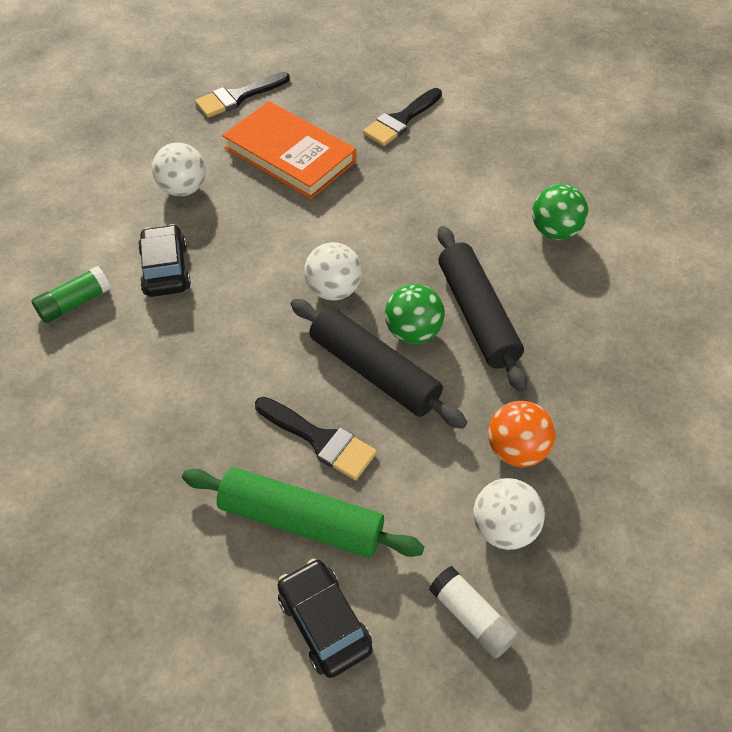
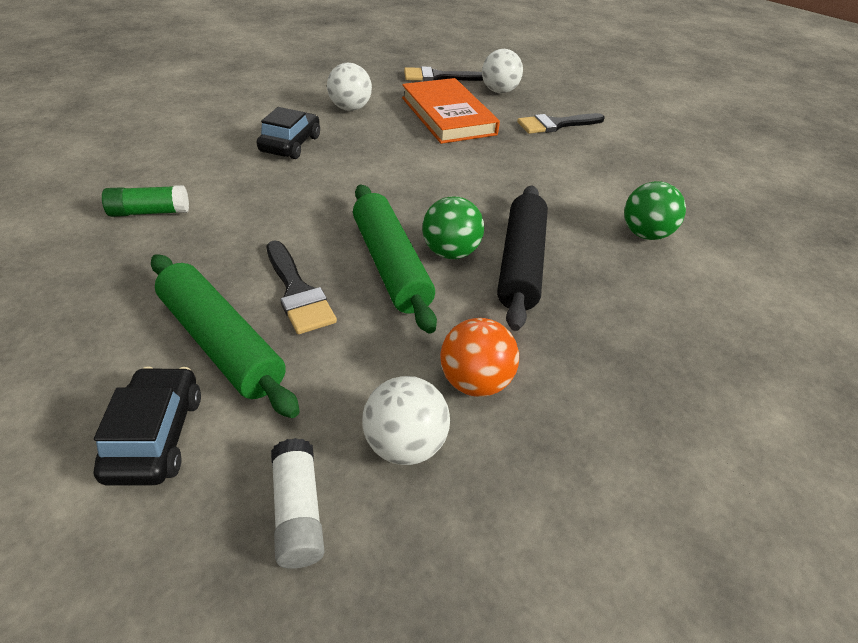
camera: 25 degrees right, 10 degrees down
(74, 303) = (208, 139): green glue stick -> green glue stick (150, 212)
(333, 290) = (407, 201): white ball -> white ball (499, 91)
(374, 371) = (391, 265): black rolling pin -> green rolling pin

